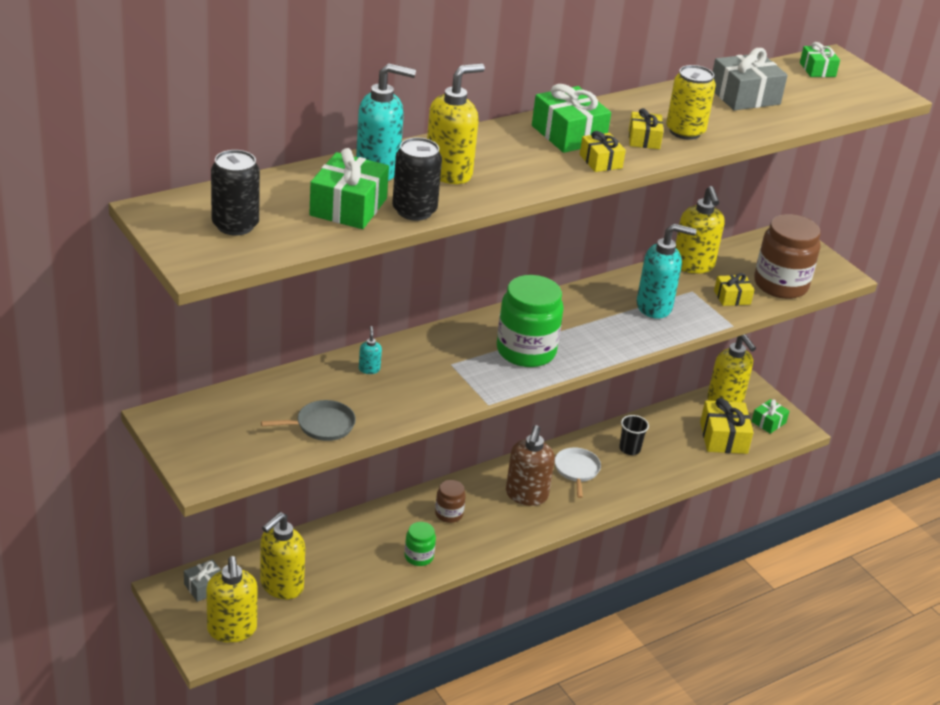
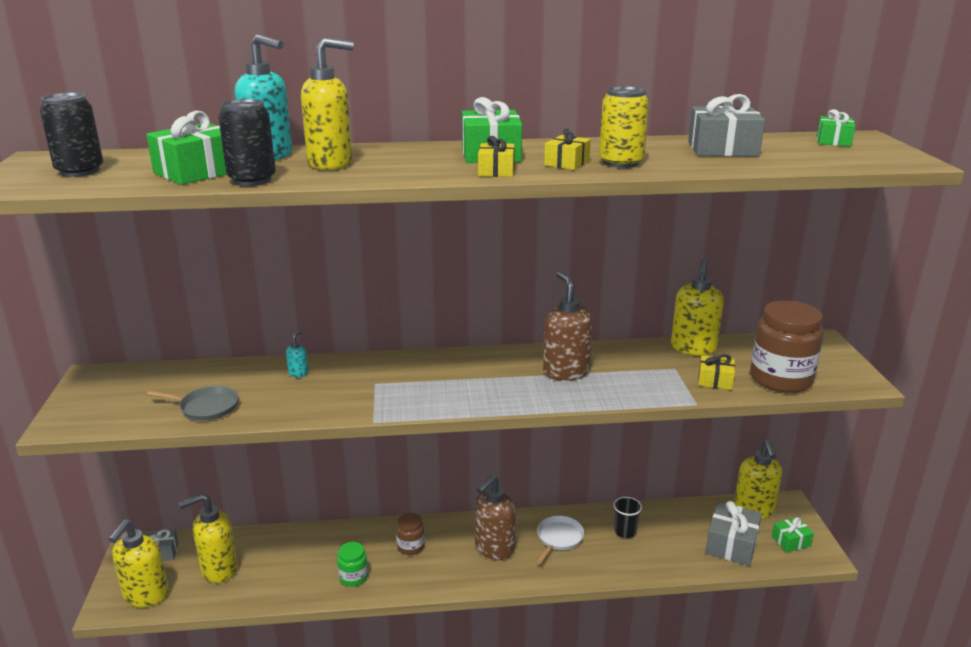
camera: 30 degrees right, 10 degrees down
(526, 351) = (456, 386): green jar -> none
(606, 314) = (565, 372): none -> brown soap dispenser
(654, 307) = (622, 374): turquoise soap dispenser -> none
(723, 437) = (731, 544): yellow gift -> grey gift

